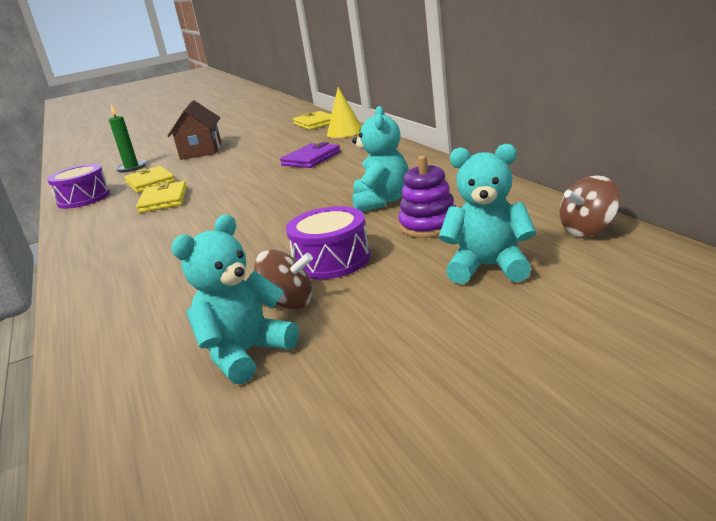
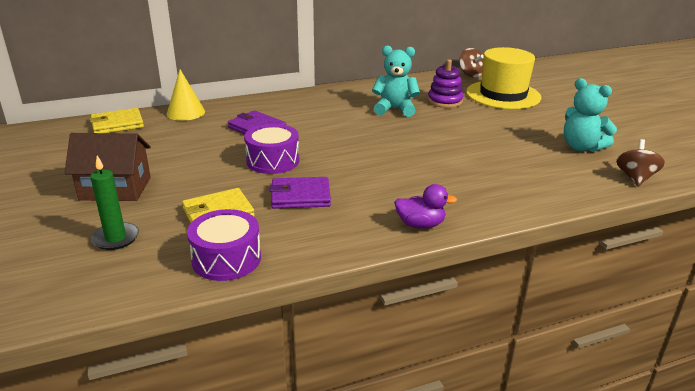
camera: 90 degrees left, 5 degrees up
(82, 253) = (420, 224): none -> purple duck
(164, 200) = (300, 196): yellow wallet -> purple wallet
(288, 303) = (531, 137): brown spinning top -> brown spinning top (635, 178)
(332, 260) = (481, 126): purple drum -> purple drum (273, 161)
(488, 267) = (503, 95): turquoise teddy bear -> yellow hat

